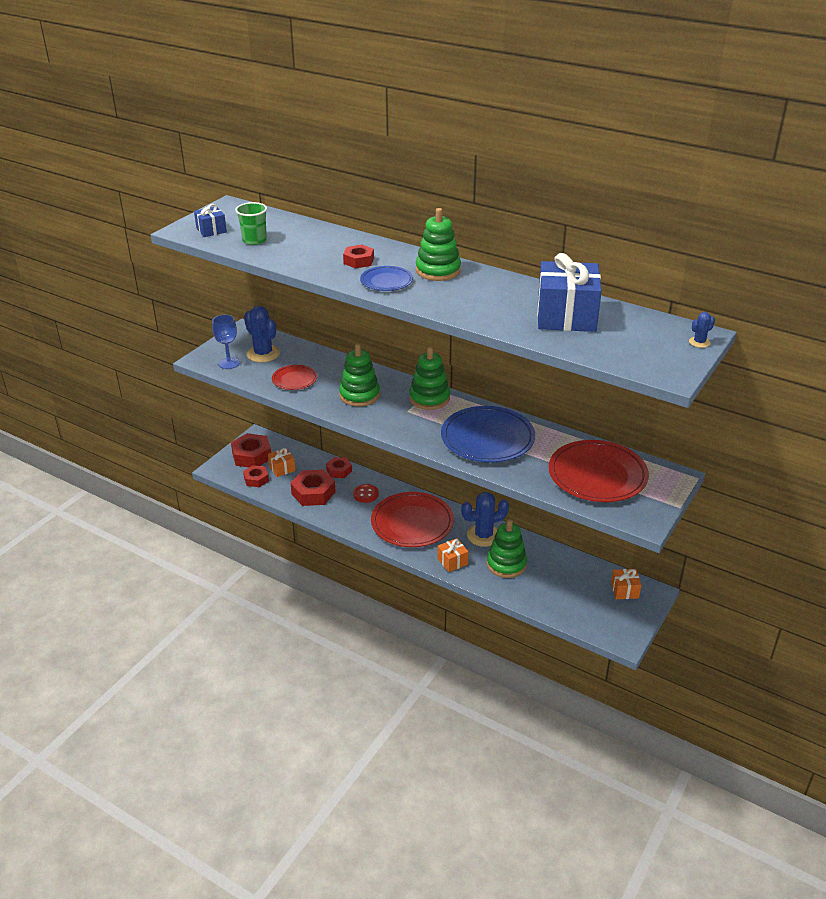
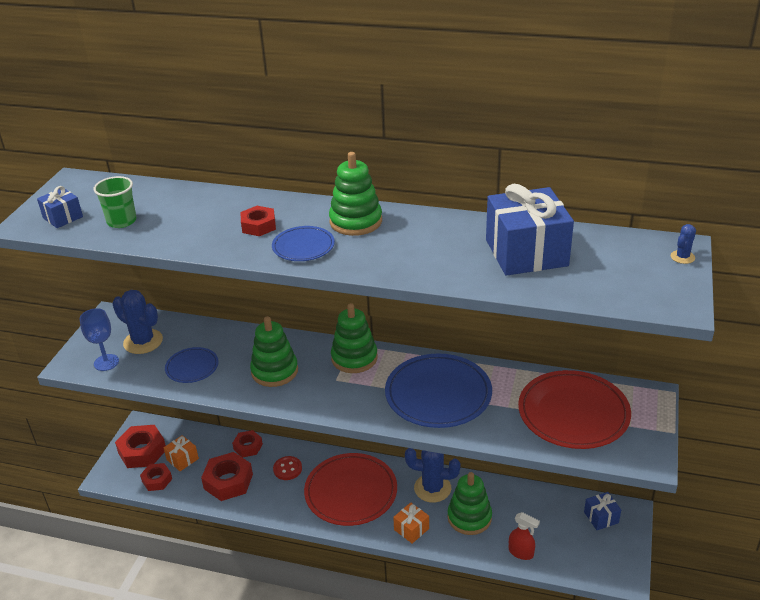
camera: 15 degrees left, 0 degrees up
(294, 379) = (192, 367): red plate -> blue plate
(483, 535) = (432, 488): blue cactus -> blue cactus turned 45 degrees clockwise
(540, 600) = (521, 552): none -> red spray bottle
(624, 590) = (601, 517): orange gift -> blue gift

